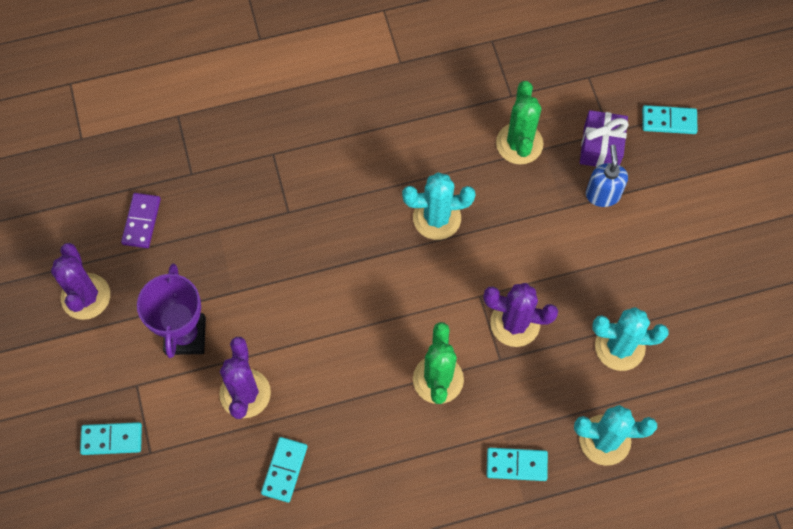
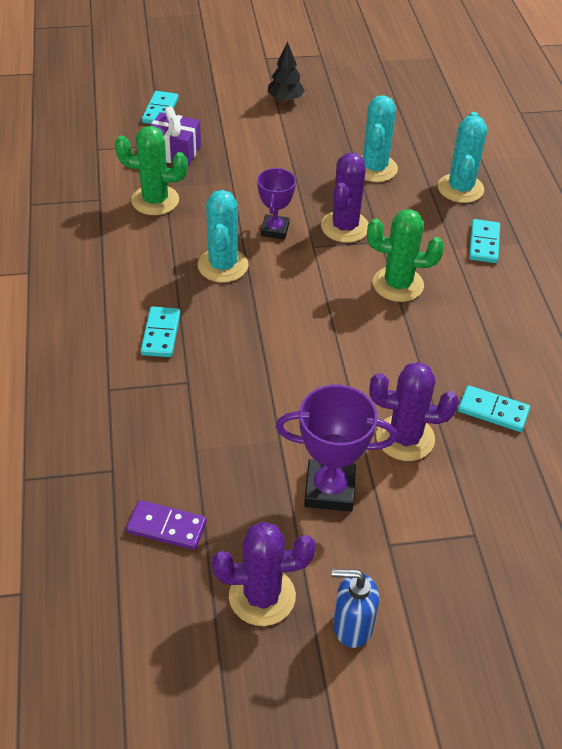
camera: 85 degrees left, 20 degrees down
(112, 439) = (458, 574): turquoise domino -> turquoise domino (161, 334)
(497, 257) = (275, 230): none -> purple trophy
(602, 194) = (223, 157): blue soap dispenser -> blue soap dispenser (352, 626)
(725, 242) = (285, 99): none -> black tree

